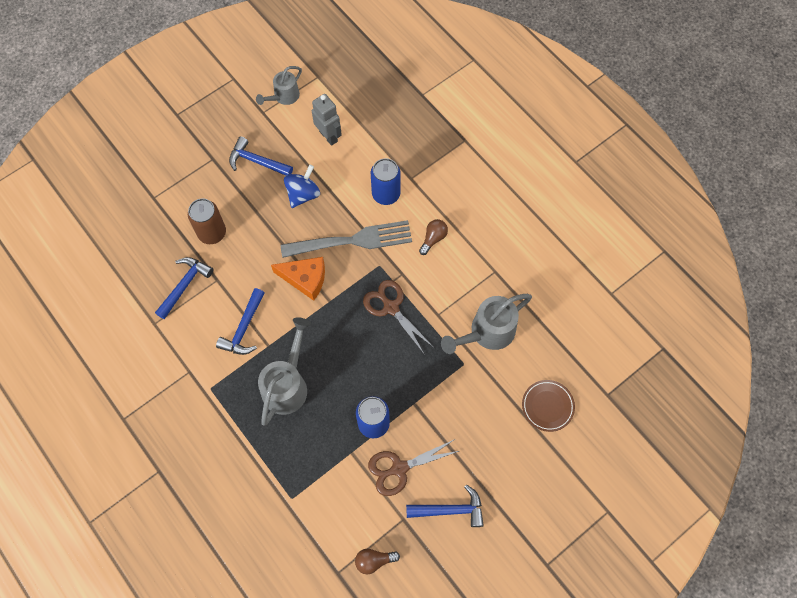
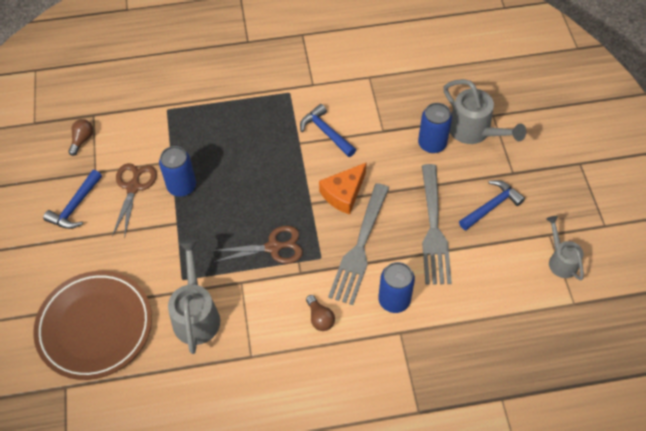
camera: 120 degrees right, 10 degrees down
(185, 285) = (391, 107): blue hammer -> none
(212, 233) = (432, 144): brown can -> blue can
(287, 384) = (257, 142): grey watering can -> grey watering can (474, 132)
(303, 194) = (433, 229): blue spinning top -> grey fork
(328, 136) = (491, 280): grey robot -> none
(547, 406) = (95, 327): brown plate -> brown plate, size x2.12

